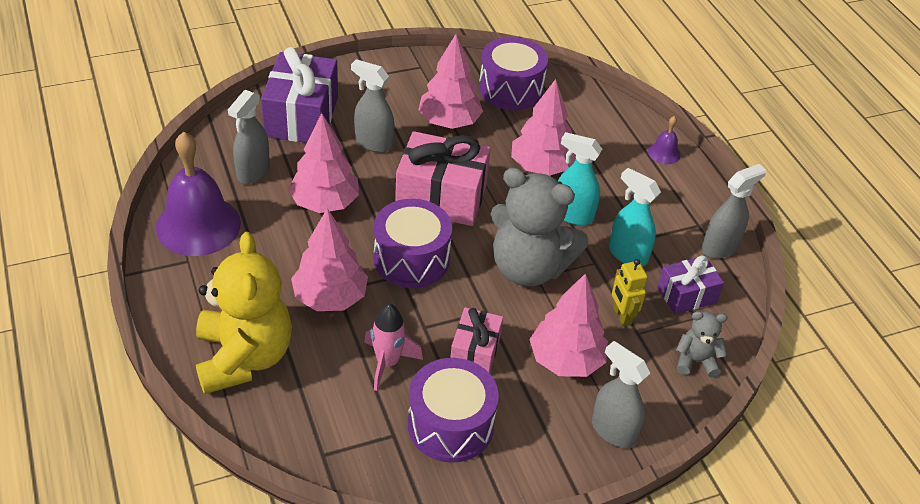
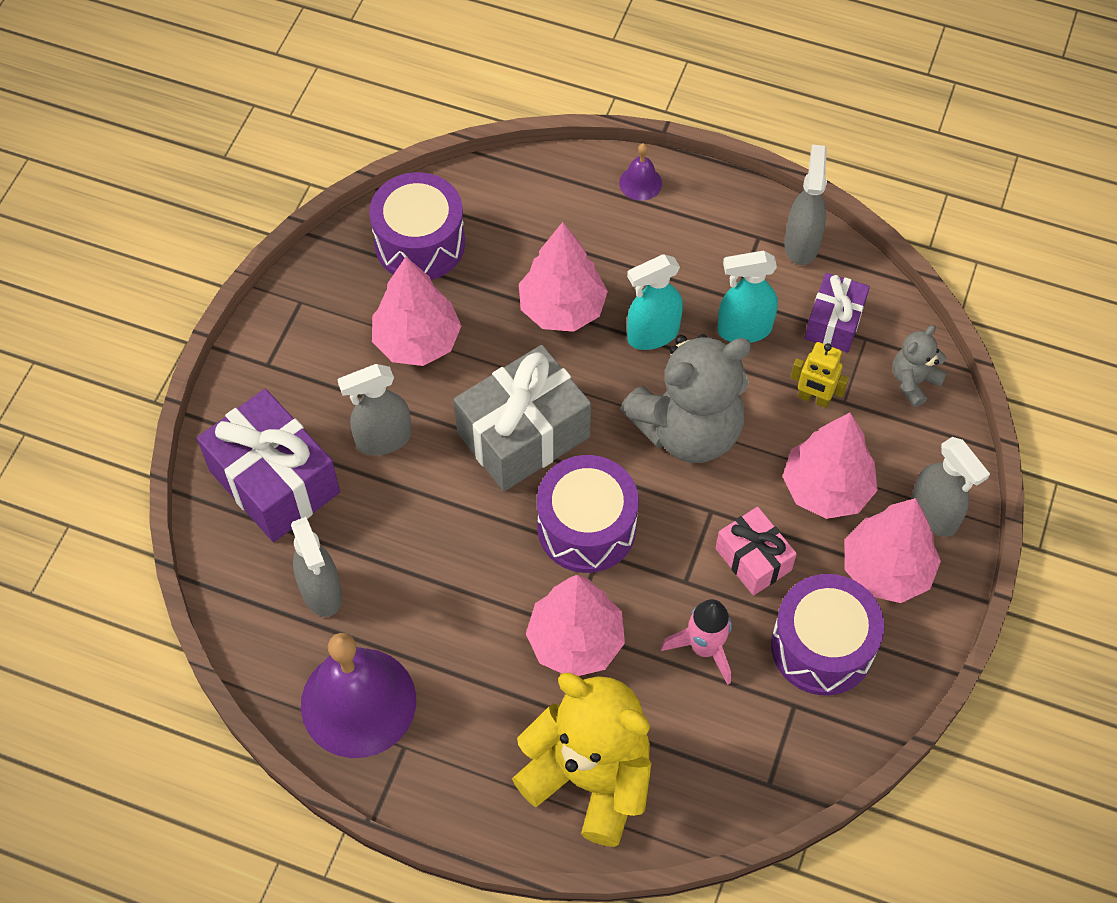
camera: 45 degrees left, 15 degrees up
(325, 203) = (434, 552): pink tree -> pink tree (886, 569)
(441, 197) = (523, 435): pink gift -> grey gift
(612, 430) = (934, 514): grey spray bottle -> grey spray bottle turned 120 degrees counterclockwise

